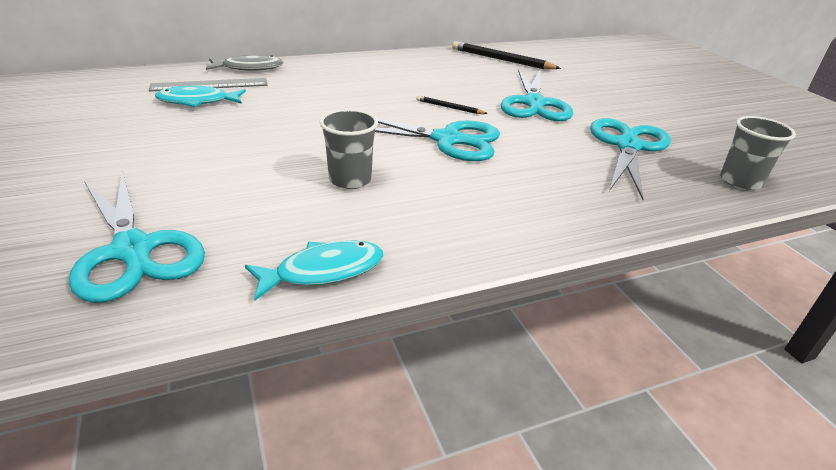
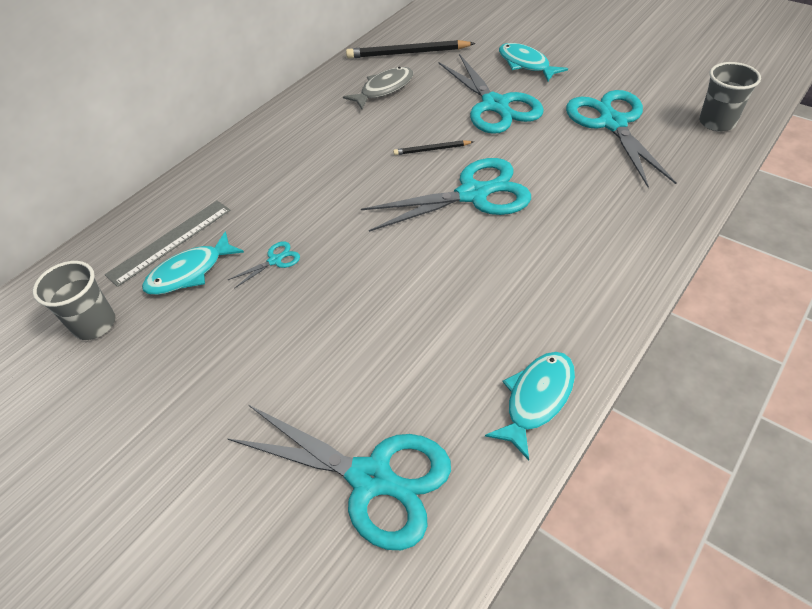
camera: 25 degrees left, 15 degrees up
(249, 68) = (179, 194): grey fish -> grey fish (384, 89)
(256, 117) = (275, 260): none -> turquoise scissors
(350, 180) = (448, 290): grey cup -> grey cup (94, 324)
(591, 92) = (526, 64): none -> turquoise fish

